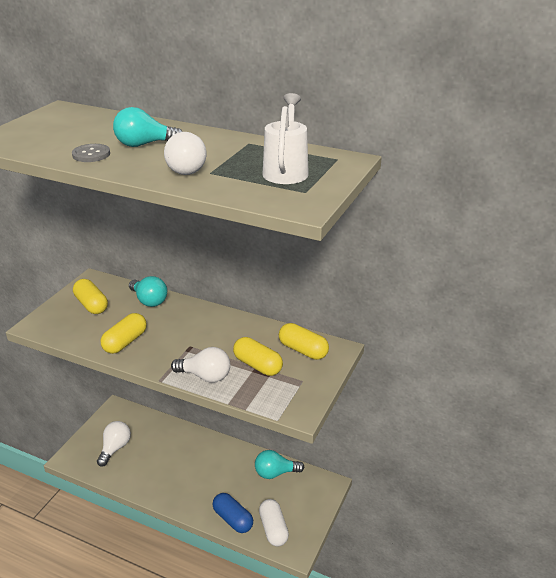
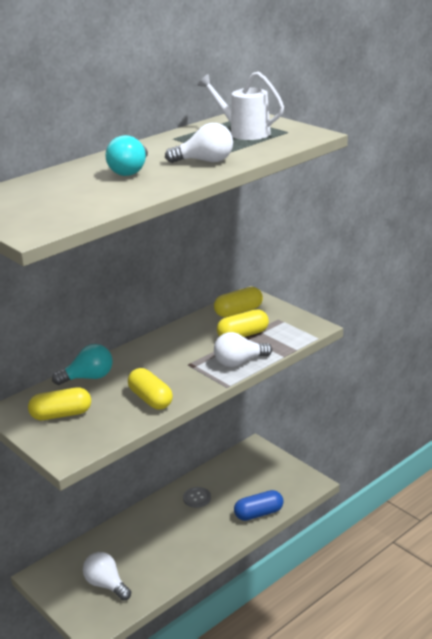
camera: 65 degrees left, 5 degrees down
(91, 154) = (130, 191): grey button -> grey button (197, 498)
(205, 376) = (239, 362): white light bulb -> white light bulb turned 150 degrees counterclockwise
(273, 529) = (283, 491): white capsule -> none
(275, 473) = (220, 475): turquoise light bulb -> none

